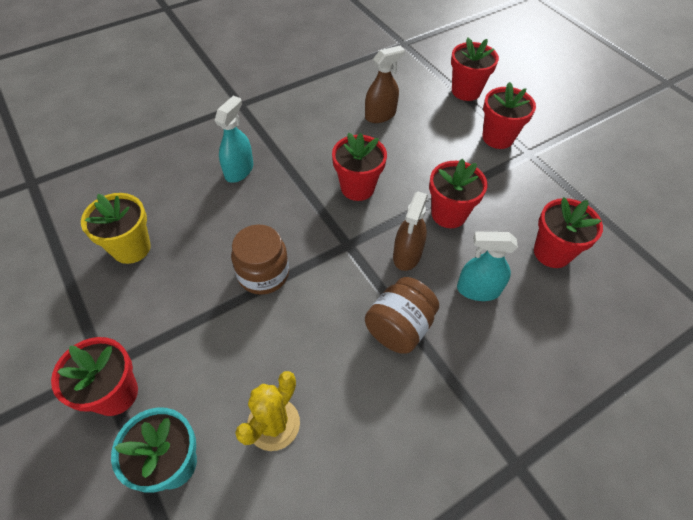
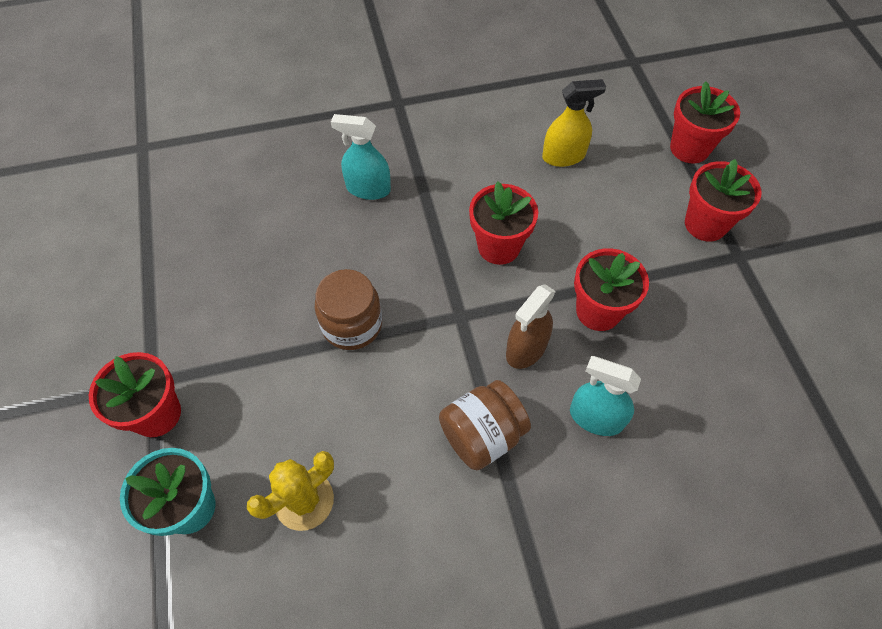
camera: 20 degrees right, 5 degrees up
(131, 248) = (221, 253): yellow flower pot -> none
(239, 170) = (368, 188): turquoise spray bottle -> turquoise spray bottle turned 120 degrees counterclockwise
(380, 115) = (563, 156): brown spray bottle -> yellow spray bottle
(552, 252) = (711, 398): red flower pot -> none

